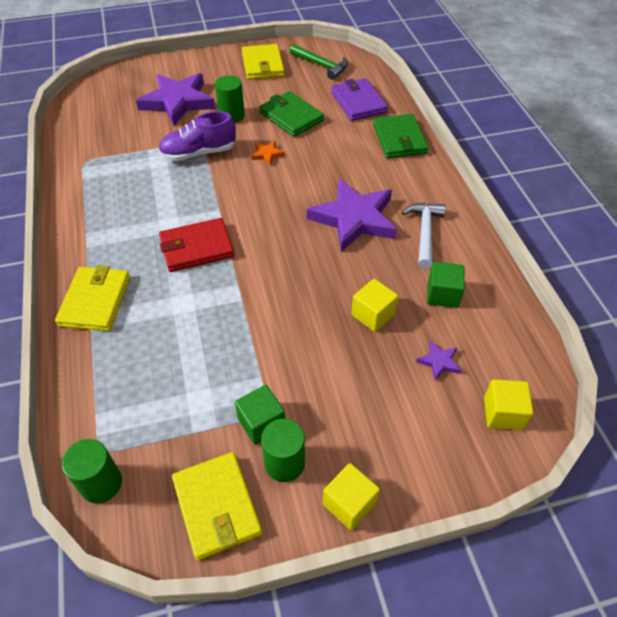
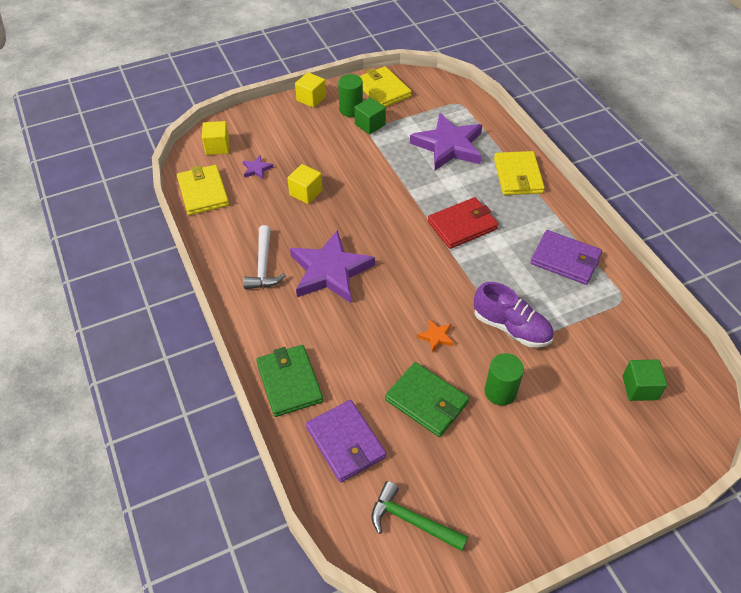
camera: 170 degrees right, 0 degrees up
(101, 483) = (450, 91): green cylinder -> none
(111, 200) = (565, 259): none -> purple wallet
(178, 102) = (578, 406): purple star -> purple star (448, 146)
(199, 153) = (511, 327): purple shoe -> purple shoe turned 60 degrees clockwise
(263, 65) = (500, 507): yellow wallet -> yellow wallet (203, 192)
(442, 294) = (251, 214): green cube -> green cube (639, 388)

